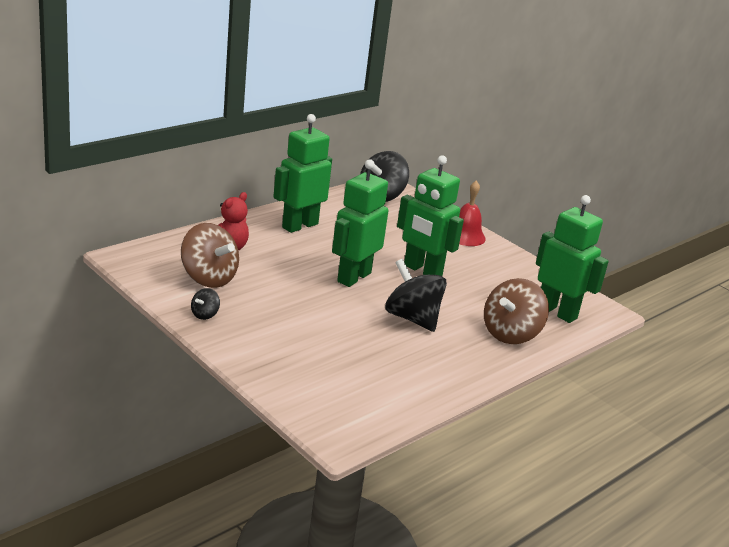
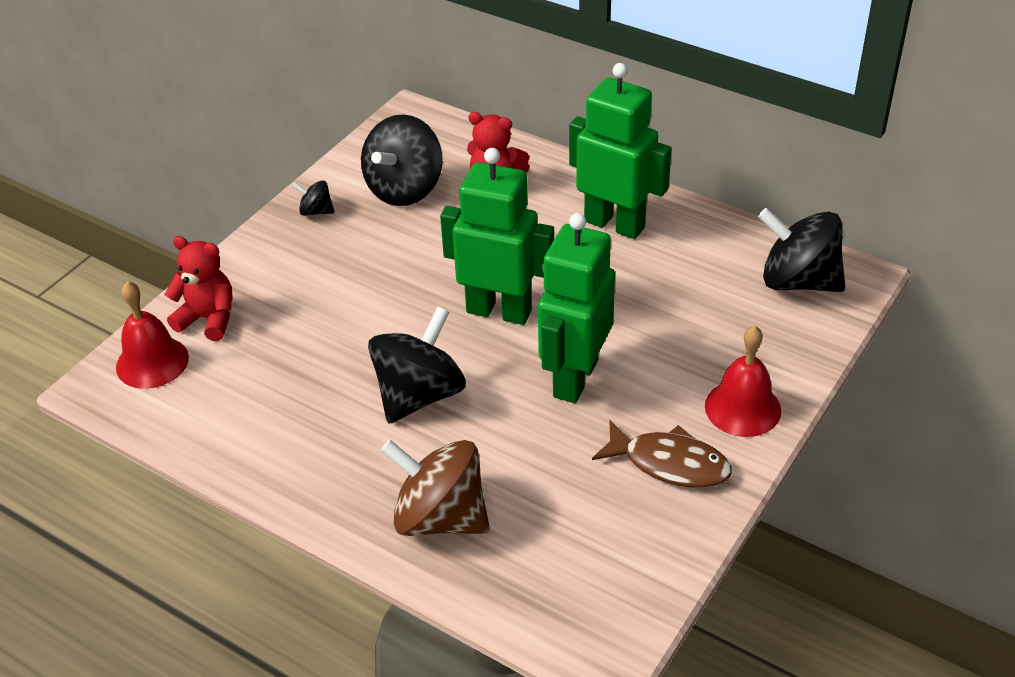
camera: 80 degrees right, 15 degrees up
(208, 278) = (405, 189): brown spinning top -> black spinning top
(294, 379) = (208, 319): none -> red teddy bear
(327, 410) = (152, 362): none -> red bell
(495, 264) = (669, 463): none -> brown fish
(557, 312) = (553, 572): green robot -> none

